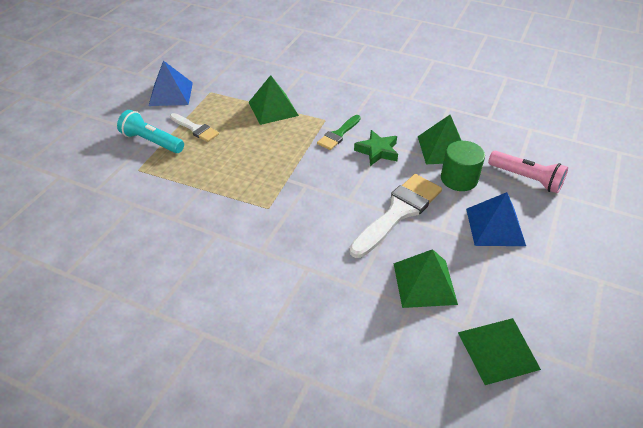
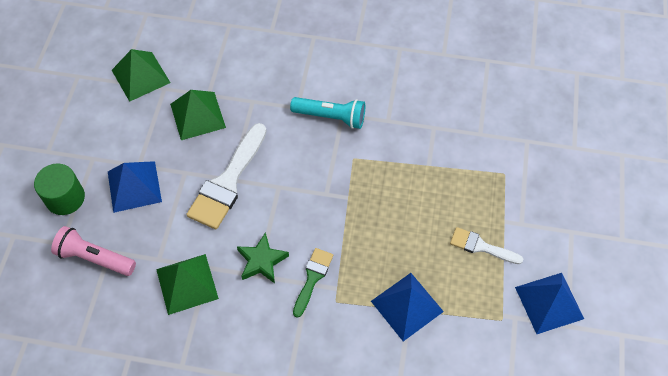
camera: 165 degrees right, 15 degrees up
(152, 141) = (516, 215): turquoise flashlight -> turquoise flashlight (331, 117)
(273, 109) = (407, 306): green pyramid -> blue pyramid
(459, 179) = (168, 240): green cylinder -> green cylinder (65, 198)

